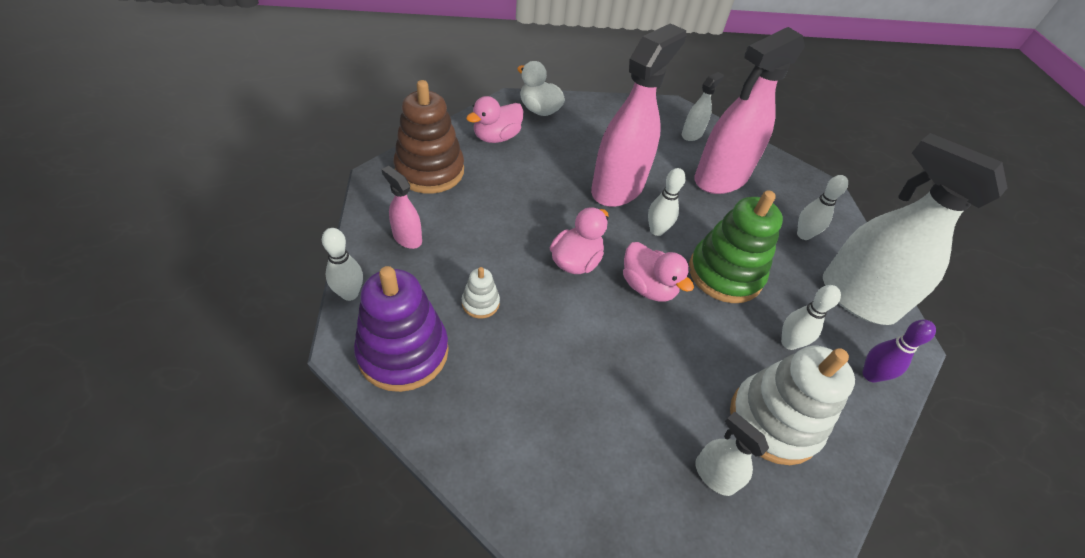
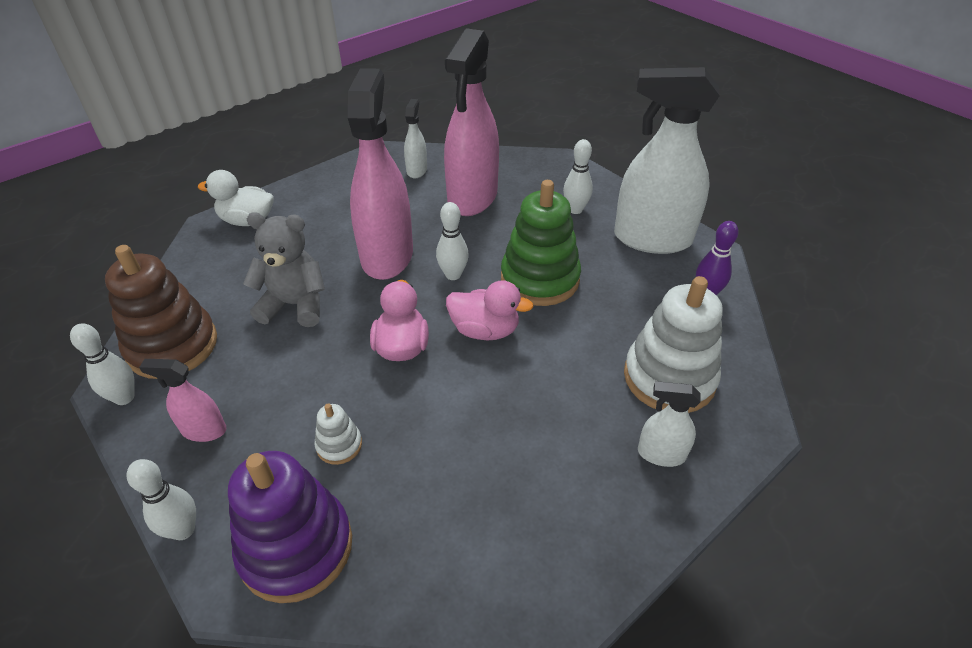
camera: 30 degrees left, 5 degrees down
(496, 137) = (222, 271): pink duck -> none
(526, 187) = (295, 305): none -> grey teddy bear
(789, 343) = (632, 306): white bowling pin -> white bowling pin (124, 397)

